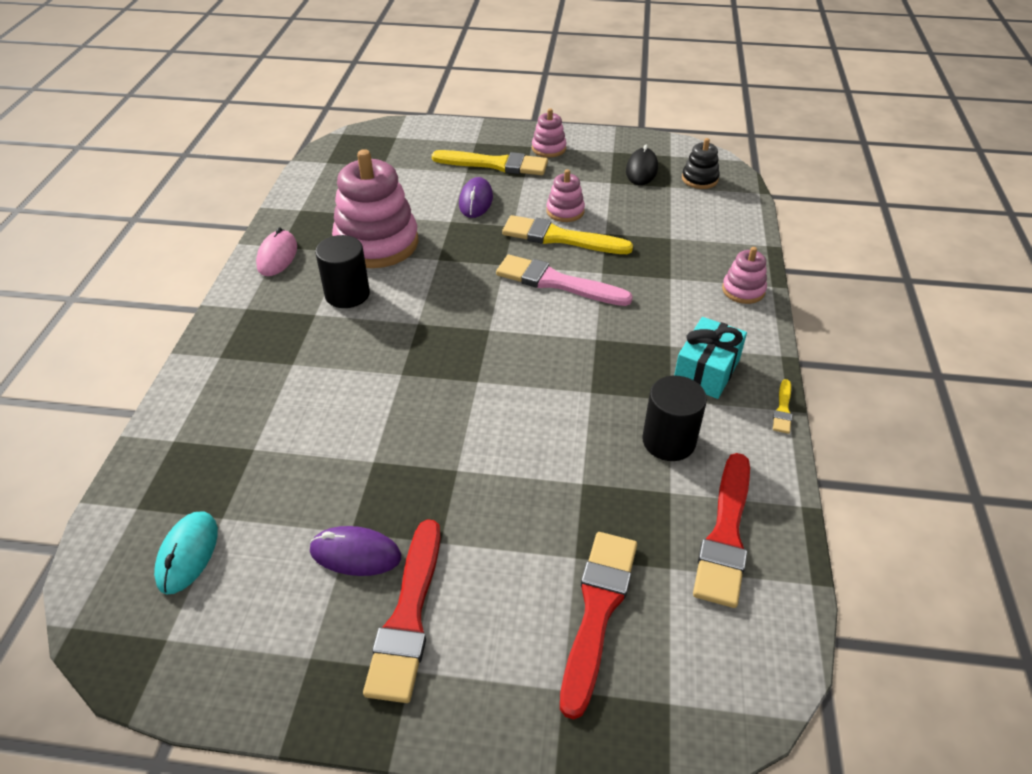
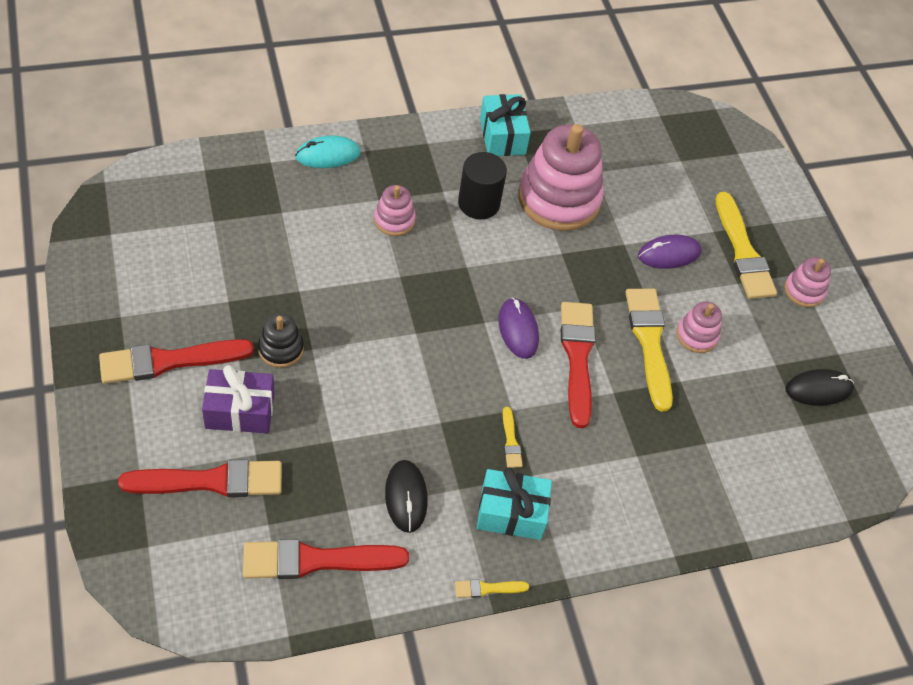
camera: 60 degrees right, 10 degrees up
(187, 554) = (177, 215): turquoise mouse -> turquoise mouse (328, 155)
(277, 256) = (502, 136): pink mouse -> turquoise gift
(355, 554) = (210, 311): purple mouse -> purple mouse (518, 330)
(511, 558) = (240, 411): none -> purple gift
(556, 282) = (577, 357): pink brush -> red brush
(629, 349) = (510, 441): none -> yellow brush
(668, 441) = (406, 497): black cylinder -> black mouse
(699, 179) = (836, 452): black stacking toy -> black stacking toy (281, 349)
(743, 290) = (652, 528): pink stacking toy -> pink stacking toy (394, 220)

